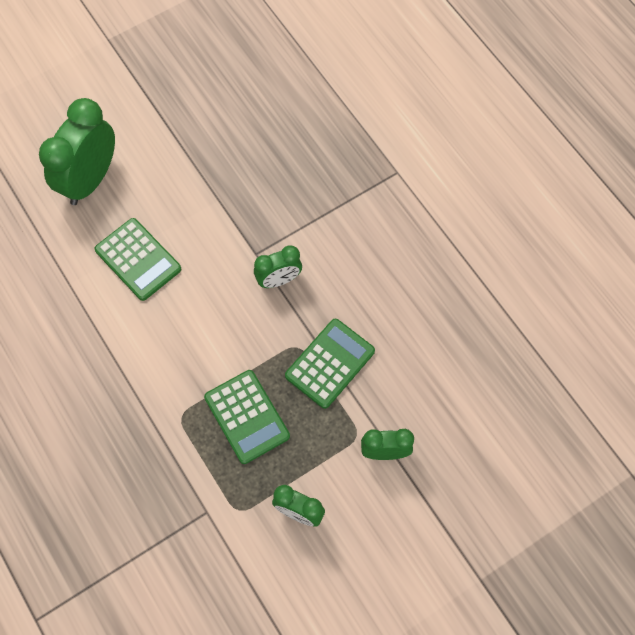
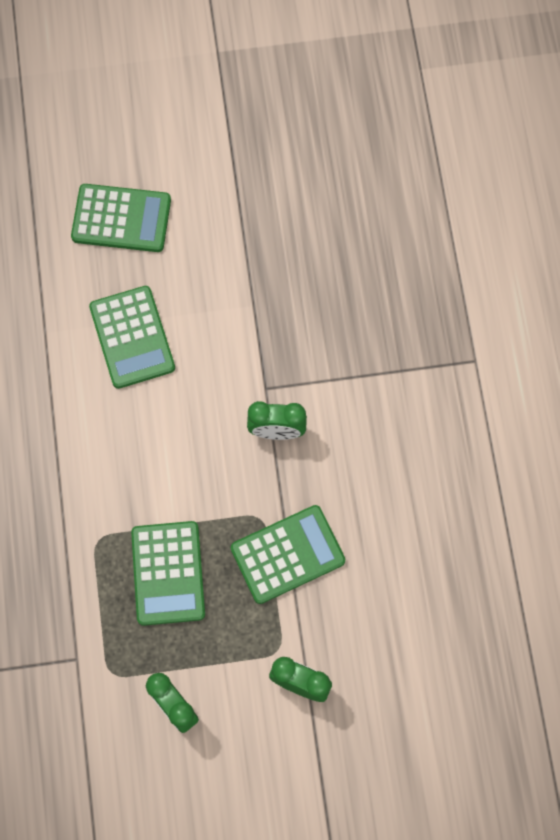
camera: 25 degrees right, 5 degrees up
(90, 180) = (121, 219): green clock -> green calculator

